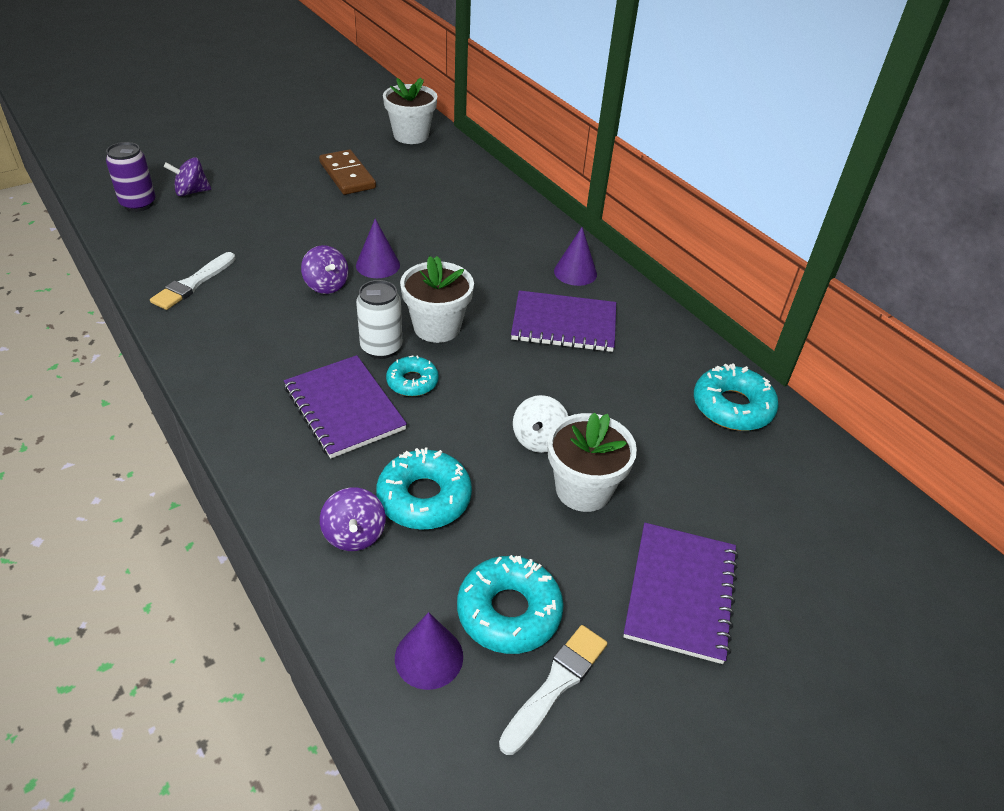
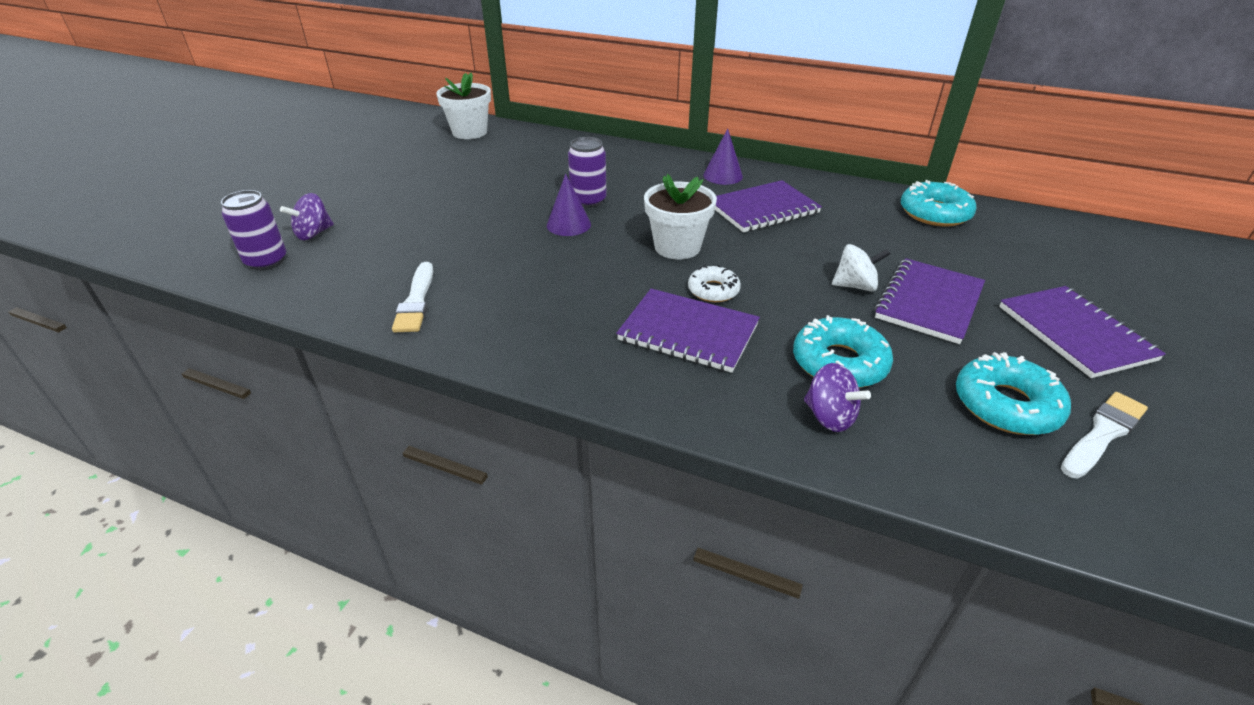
camera: 30 degrees left, 5 degrees down
(326, 285) = (545, 254): purple spinning top -> none
(347, 175) = (452, 174): brown domino -> none
(381, 348) = (655, 278): white can -> none
(412, 382) = (713, 290): turquoise donut -> white donut
(422, 248) = (588, 201): none -> purple can
(429, 657) = (1007, 469): purple cone -> none
(539, 439) = (855, 286): white spinning top -> white spinning top turned 75 degrees counterclockwise
(556, 684) = (1103, 433): white brush -> white brush turned 45 degrees clockwise
(583, 489) = (929, 302): white flower pot -> purple notebook

